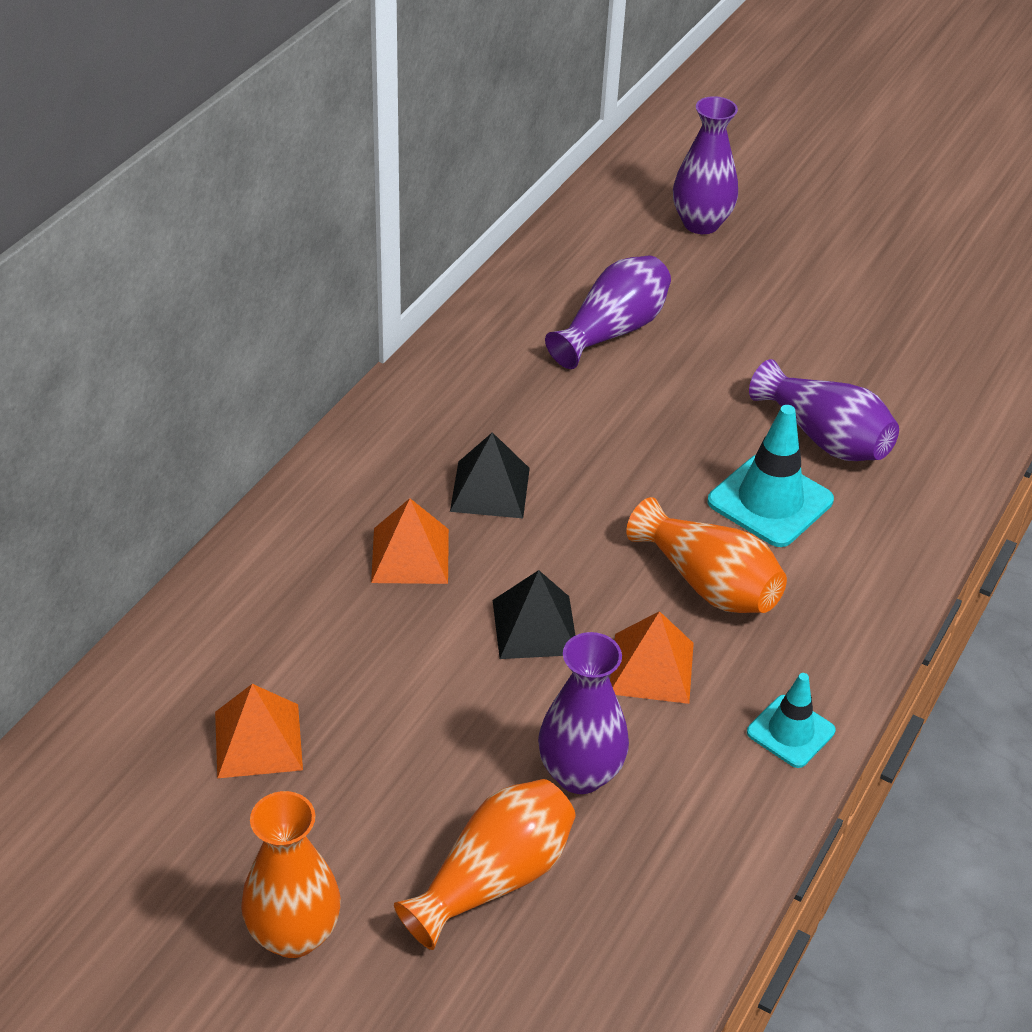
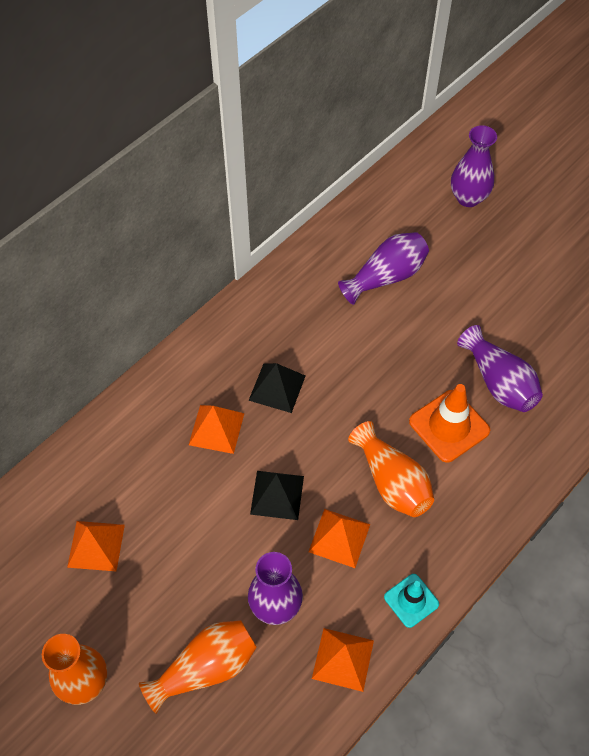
camera: 15 degrees right, 15 degrees up
(710, 827) = (342, 659): none -> orange pyramid
(770, 501) = (449, 426): turquoise traffic cone -> orange traffic cone

